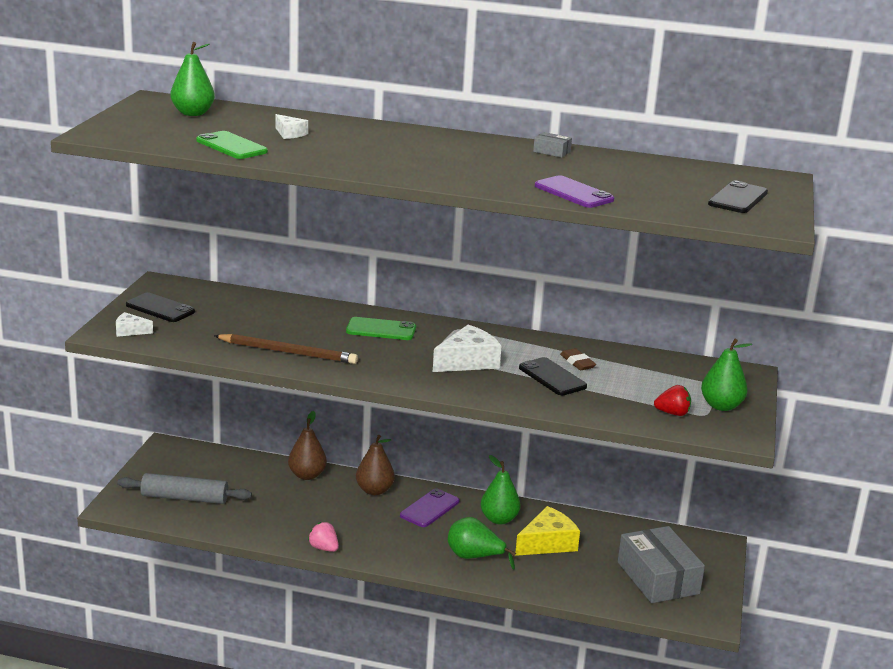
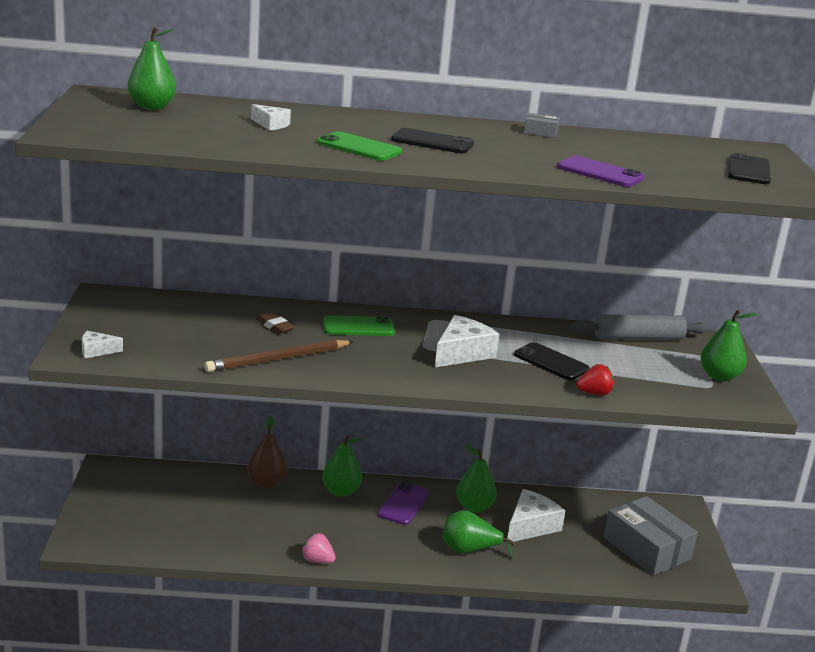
camera: 15 degrees left, 0 degrees up
(160, 308) = (116, 323): black phone -> black phone (432, 142)
(184, 498) = (149, 523): grey rolling pin -> grey rolling pin (638, 338)
(231, 146) = (221, 140): green phone -> green phone (359, 147)
(288, 352) = (278, 359): brown pencil -> brown pencil turned 150 degrees clockwise
(374, 490) = (341, 491): brown pear -> green pear
(547, 543) = (530, 526): yellow cheese -> white cheese
(577, 362) = (564, 344): brown eraser -> brown eraser (275, 326)
(672, 413) = (682, 388): red strawberry -> red strawberry (594, 393)

